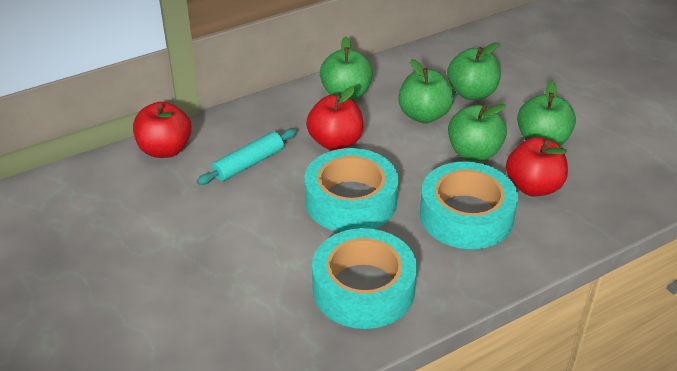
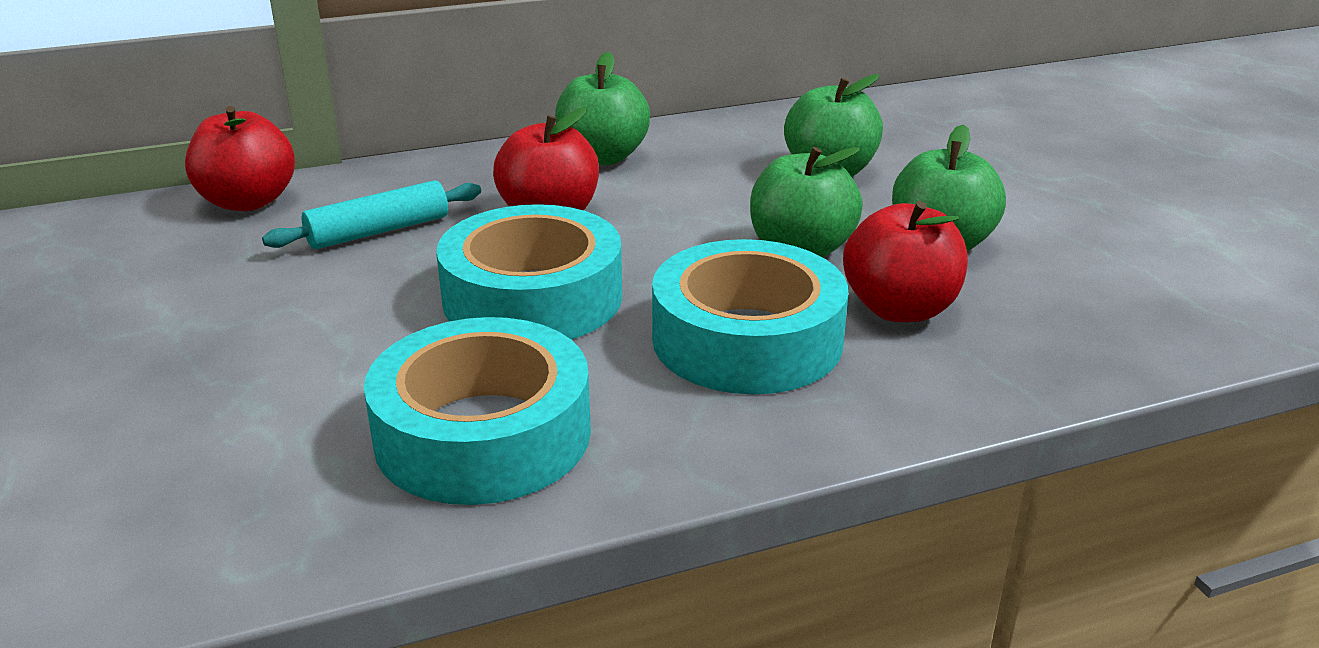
camera: 10 degrees right, 10 degrees down
(424, 115) = (728, 194): green apple -> none

